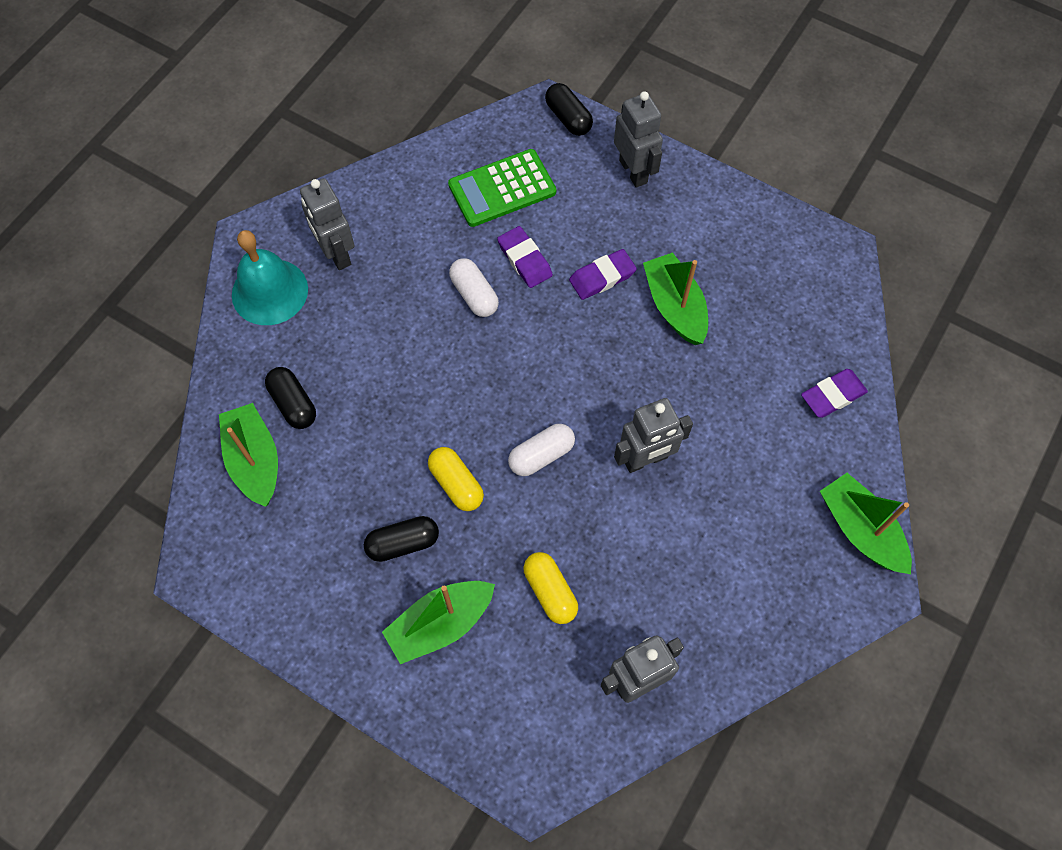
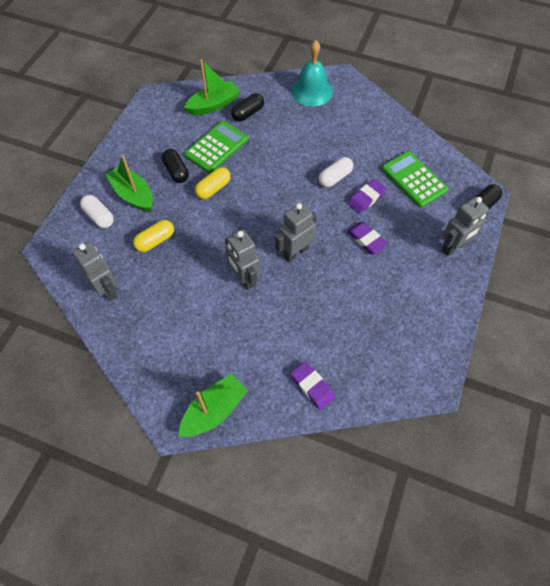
camera: 80 degrees right, 5 degrees down
(336, 253) = (343, 113): grey robot -> grey robot (295, 252)
(362, 468) = (216, 147): none -> green calculator
(541, 455) = (237, 225): white capsule -> white capsule (99, 216)
(674, 307) = (356, 282): green boat -> none

